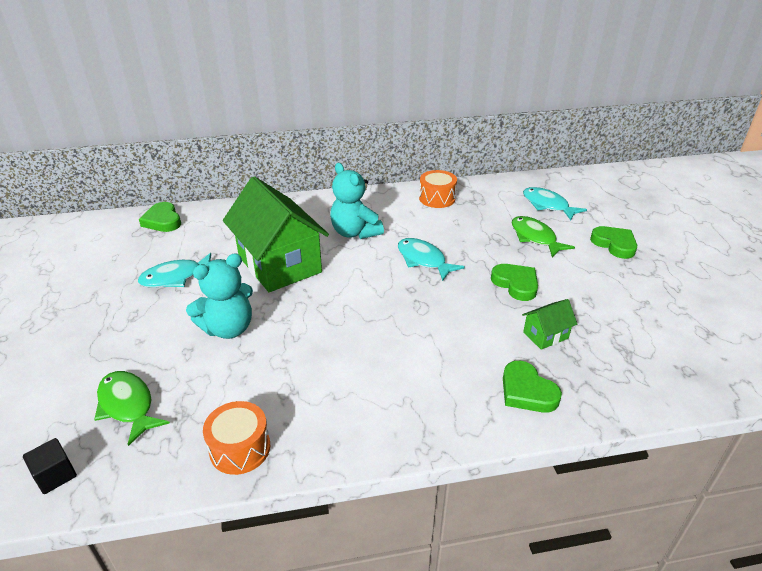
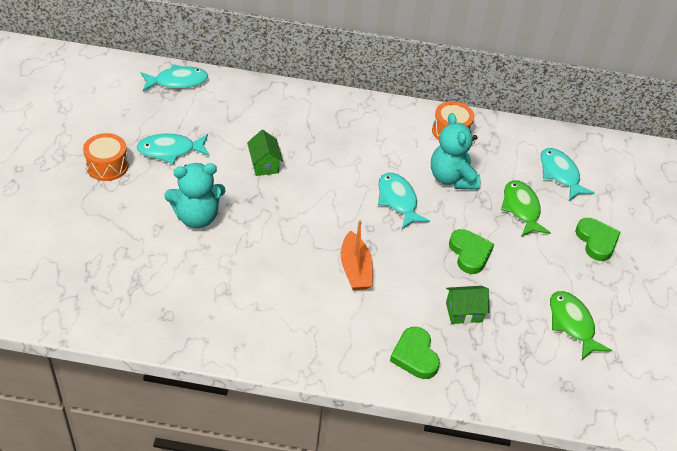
camera: 15 degrees right, 10 degrees up
(55, 475) = (36, 300): black cube -> none
(127, 405) = (99, 261): green fish -> green fish (572, 324)
(163, 221) = (177, 81): green heart -> turquoise fish
(240, 448) = (169, 324): orange drum -> orange drum (107, 166)
(279, 264) = (264, 164): green house -> green house, size x0.42
(355, 232) = (349, 149): turquoise teddy bear -> turquoise teddy bear (451, 178)
(418, 329) = (355, 269): none -> orange boat

